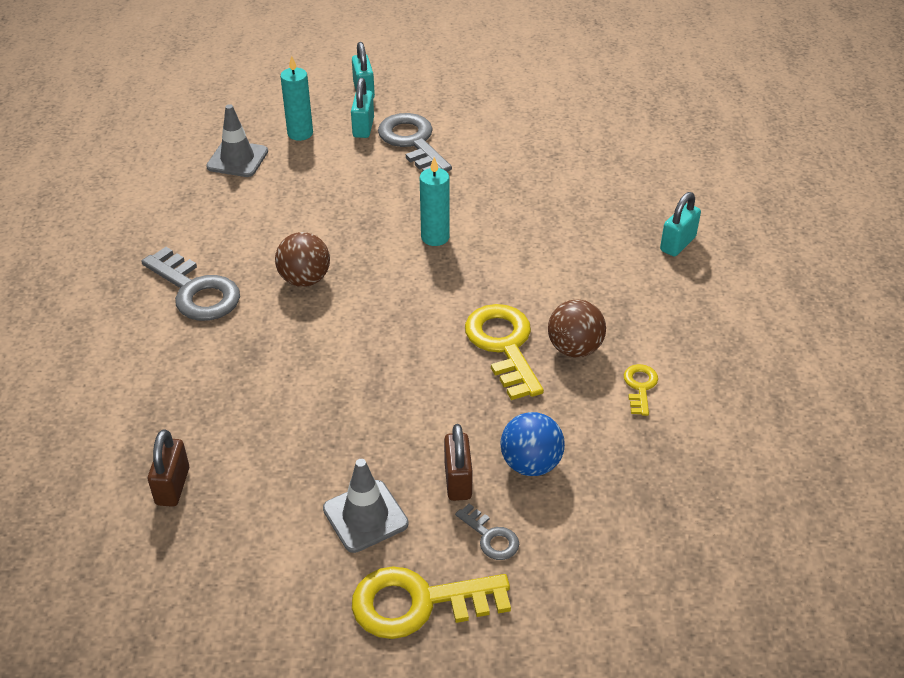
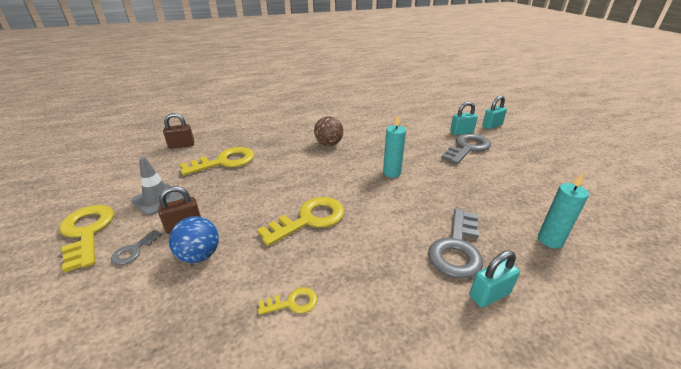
camera: 70 degrees right, 10 degrees down
(196, 291) = (305, 122): grey key -> grey key (457, 248)
(237, 159) = (401, 110): grey traffic cone -> none
(285, 423) = (224, 161): none -> yellow key
(300, 133) = (436, 119): turquoise candle -> turquoise candle (550, 240)
(574, 348) = (321, 254): brown ball -> none
(677, 244) = (489, 295): turquoise padlock -> turquoise padlock turned 45 degrees counterclockwise

